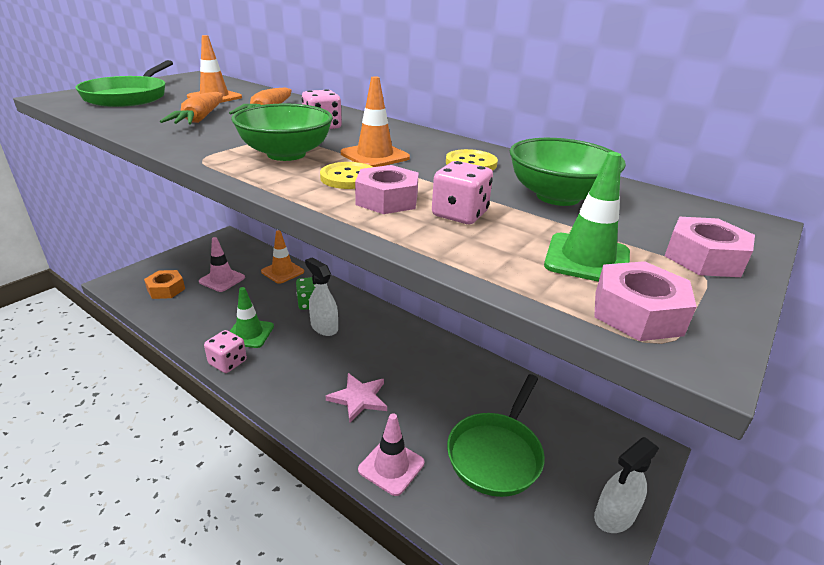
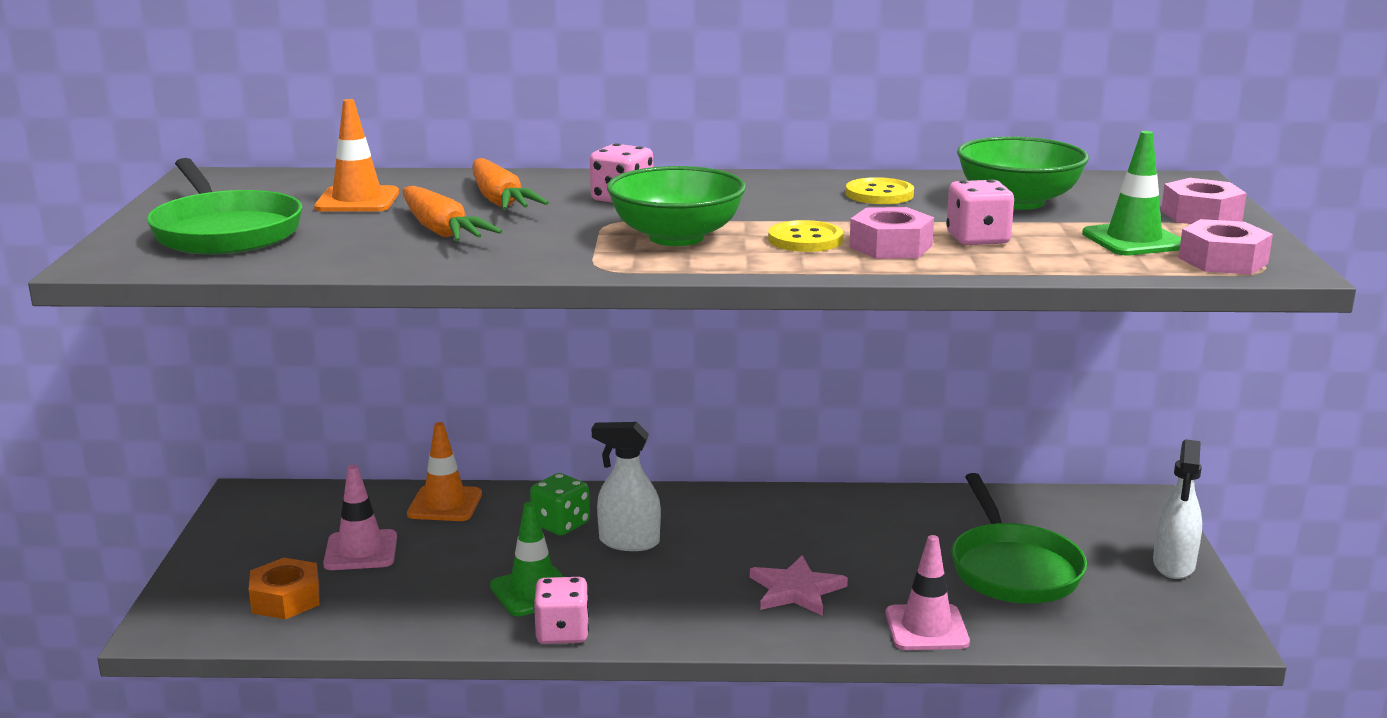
camera: 35 degrees left, 10 degrees down
(375, 156) = (771, 213): orange traffic cone -> none

